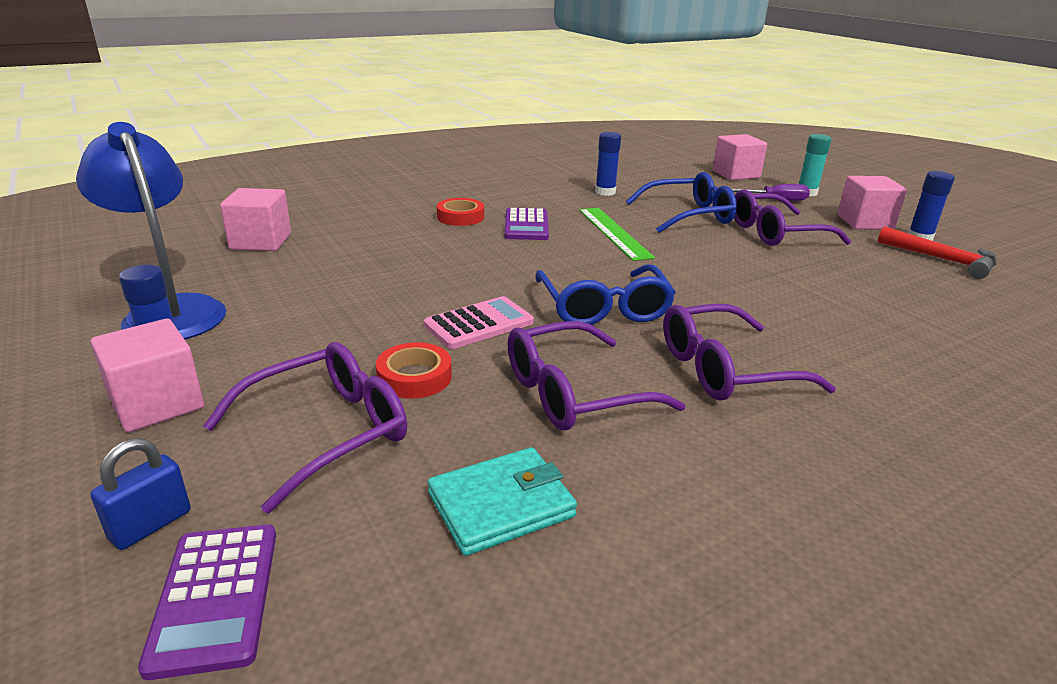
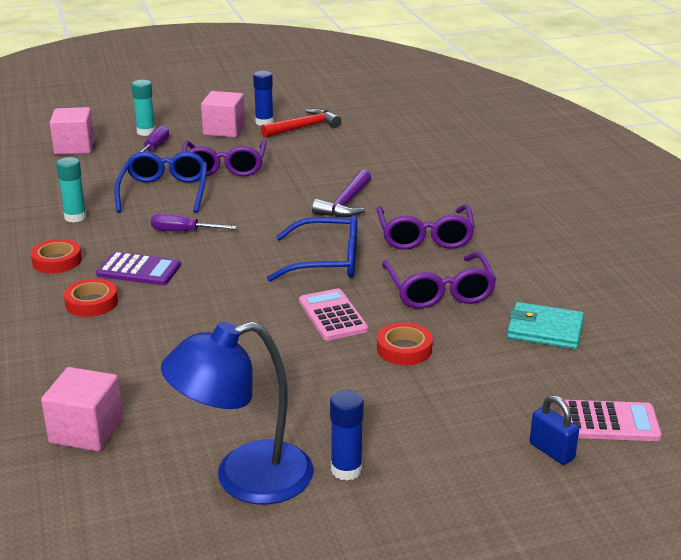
camera: 75 degrees left, 0 degrees up
(157, 404) = (413, 465): pink cube -> none
(215, 597) = (609, 422): purple calculator -> pink calculator
(328, 431) = (465, 386): purple glasses -> none
(501, 505) = (545, 330): turquoise wallet -> turquoise wallet turned 60 degrees counterclockwise
(524, 197) = (57, 261): none -> red tape
(605, 192) = (75, 217): blue glue stick -> turquoise glue stick
(614, 233) = (183, 232): green ruler -> purple screwdriver
(764, 305) = (346, 203): none -> purple hammer

